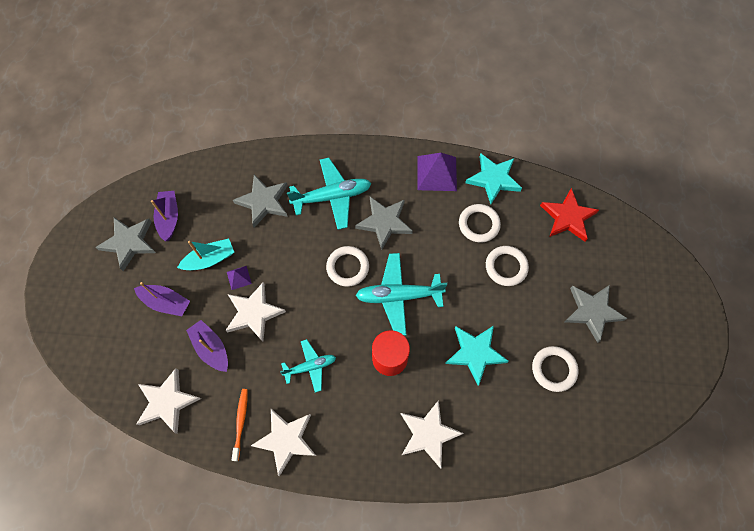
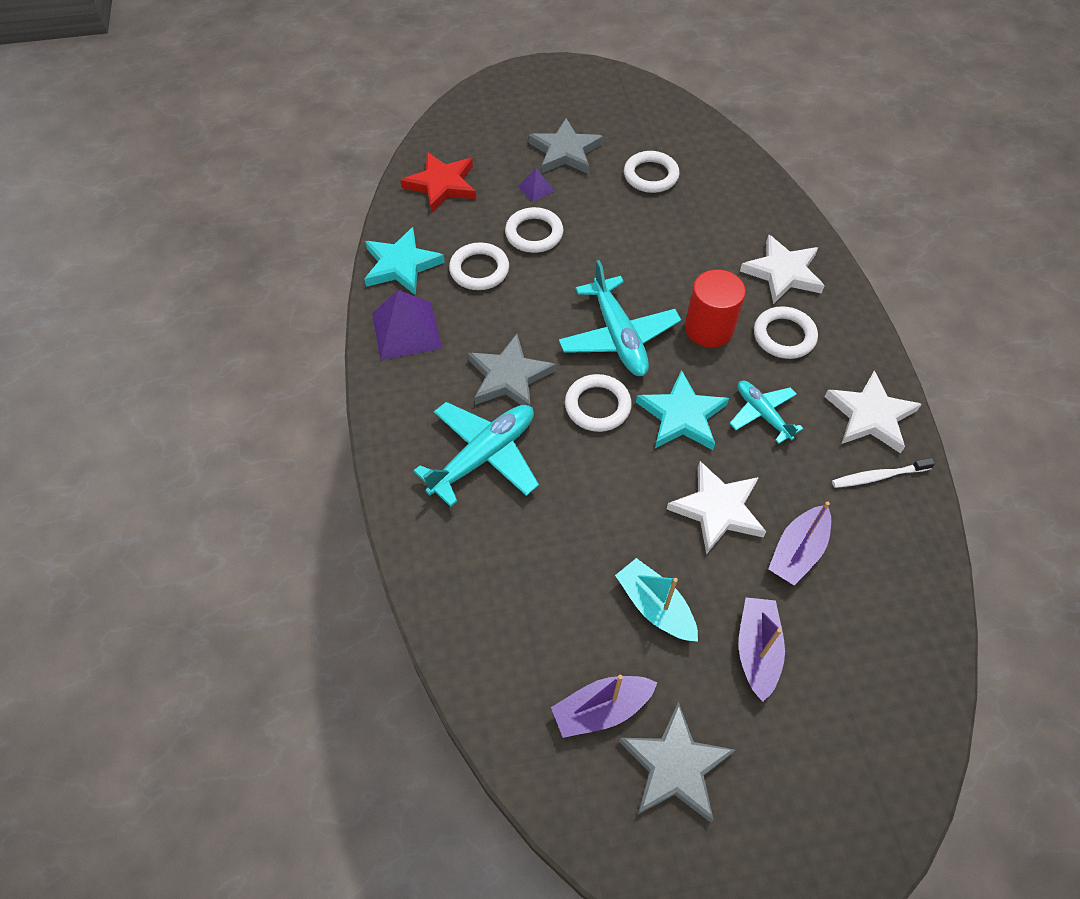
camera: 105 degrees left, 10 degrees down
(167, 402) = (904, 585): white star -> none
(239, 277) = (669, 550): purple pyramid -> purple pyramid (536, 188)
(241, 422) = (878, 476): orange toothbrush -> white toothbrush
(263, 202) = (521, 556): grey star -> none
(332, 197) = (483, 456): turquoise plane -> turquoise plane turned 75 degrees clockwise
(369, 409) = (784, 336): none -> white ring
(475, 353) = (663, 246): turquoise star -> turquoise star (681, 416)

